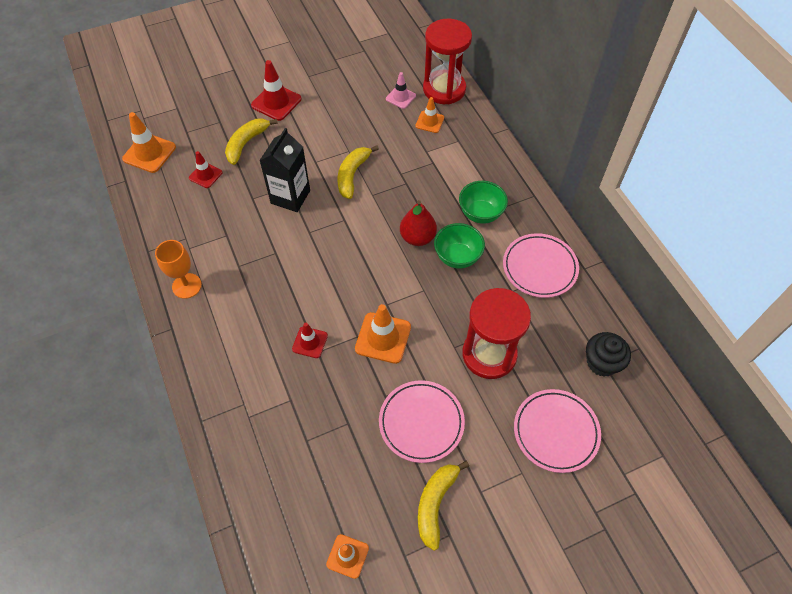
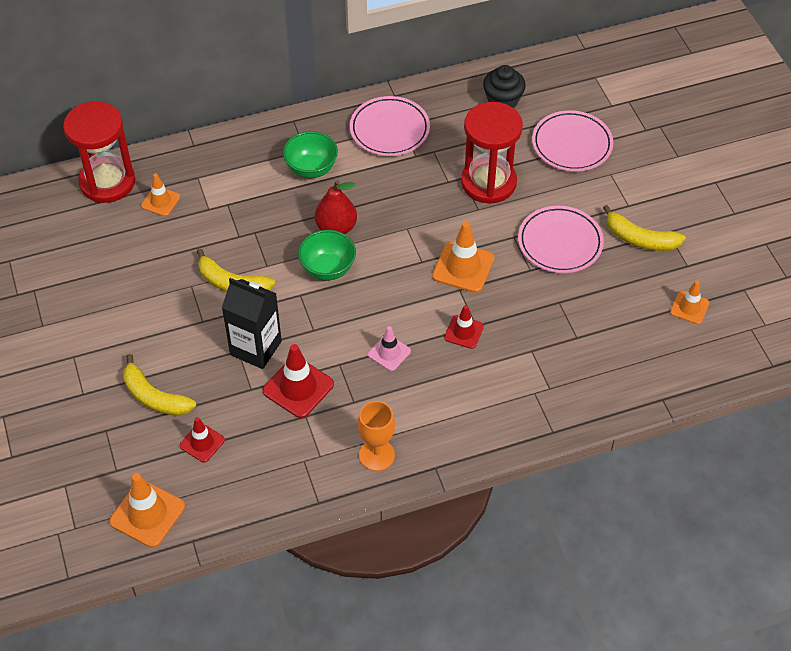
camera: 85 degrees left, 5 degrees down
(276, 102) = (85, 363): red traffic cone -> red traffic cone (298, 387)
(400, 97) = (110, 227): pink traffic cone -> pink traffic cone (389, 353)
(457, 257) = (367, 195): green bowl -> green bowl (328, 269)

